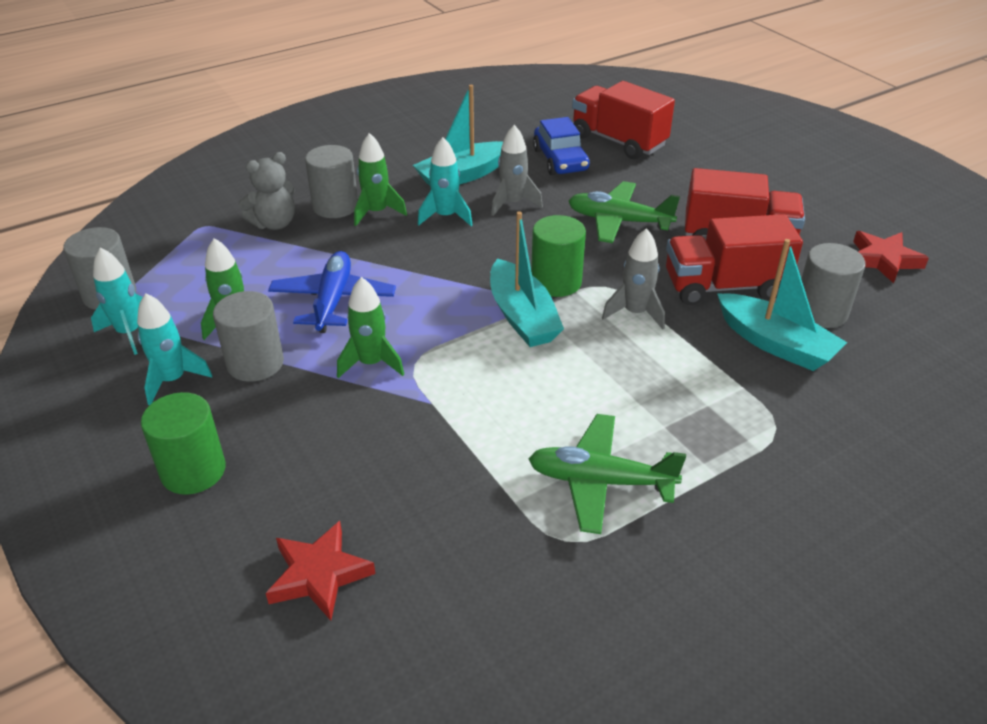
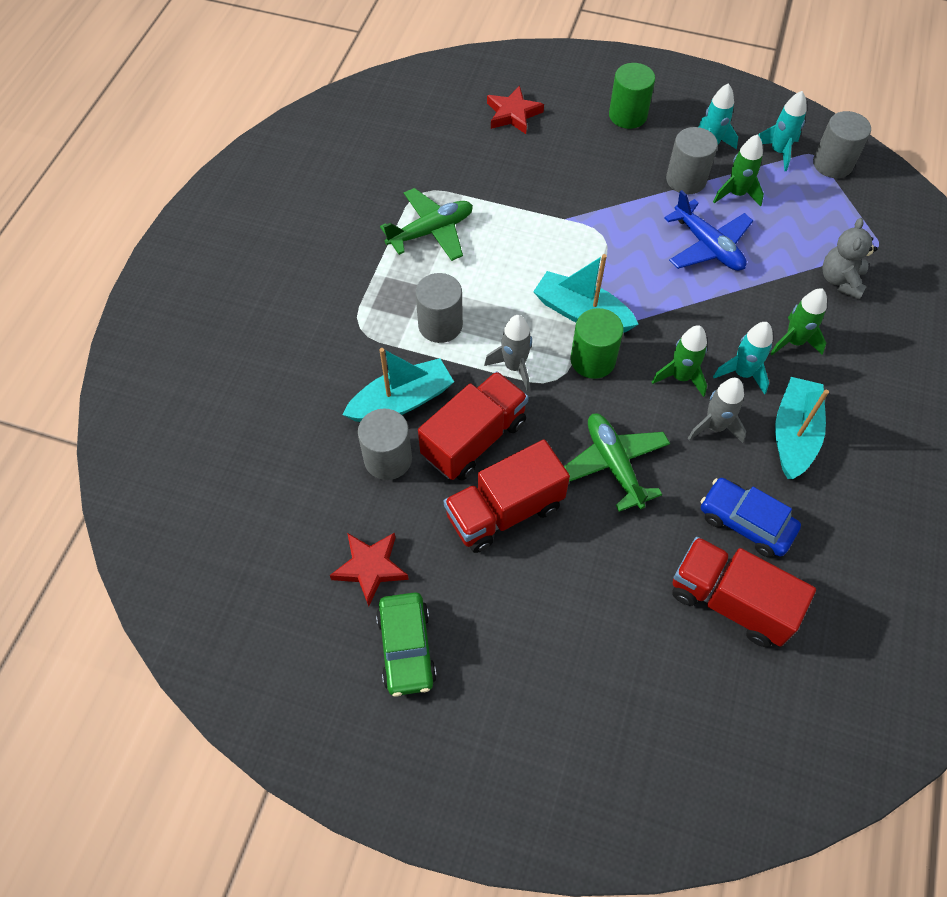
camera: 140 degrees right, 20 degrees up
(335, 206) = (830, 326): grey cylinder -> grey cylinder (440, 325)
(371, 363) = (626, 220): green rocket -> green rocket (680, 377)
(618, 141) = (730, 601): red truck -> red truck turned 150 degrees counterclockwise
(619, 221) = (614, 465): green plane -> green plane turned 90 degrees counterclockwise
(775, 343) = (401, 401): turquoise boat -> turquoise boat turned 150 degrees clockwise
(879, 214) = (406, 648): none -> green car

